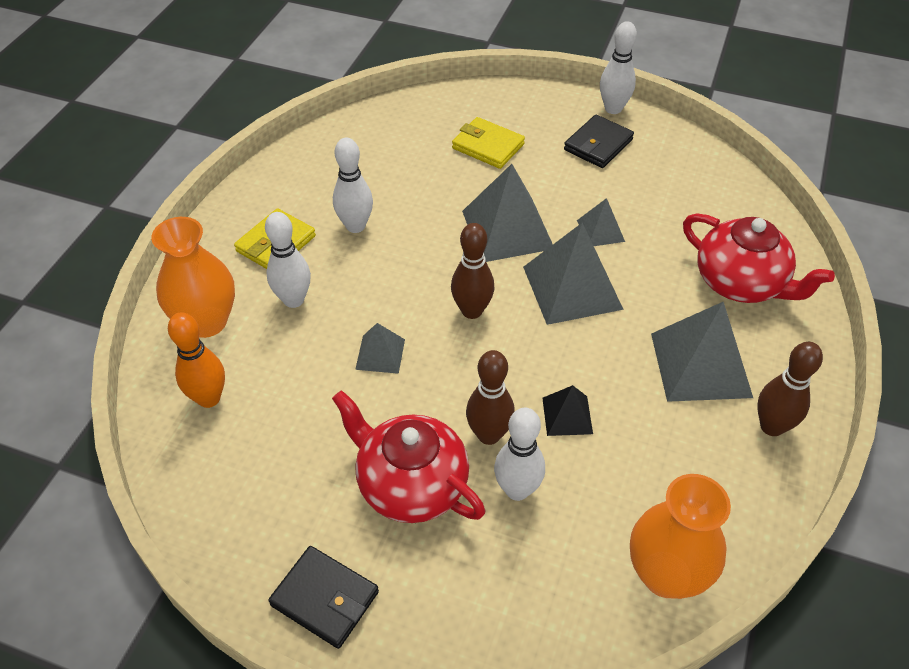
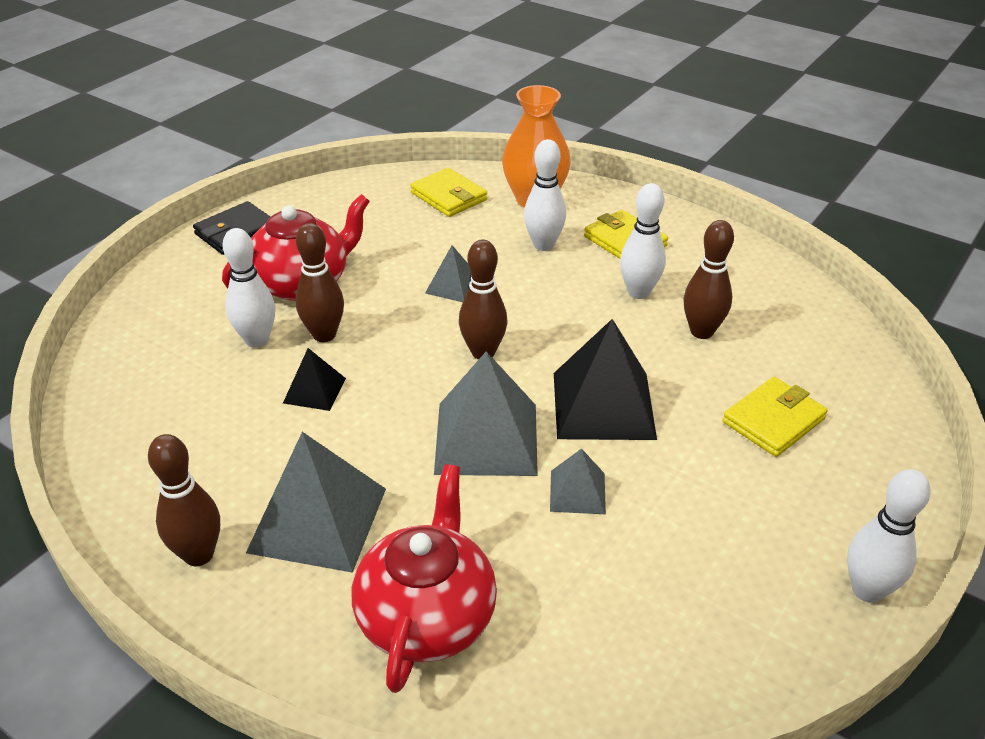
camera: 105 degrees right, 10 degrees down
(209, 398) = (449, 196): orange bowling pin -> yellow wallet
(399, 186) = (701, 331): none -> brown bowling pin
(507, 229) = (603, 405): grey pyramid -> black pyramid
(598, 145) = (768, 542): black wallet -> none
(666, 574) = (111, 411): orange vase -> none
(740, 283) = (427, 616): red teapot -> red teapot turned 135 degrees clockwise

